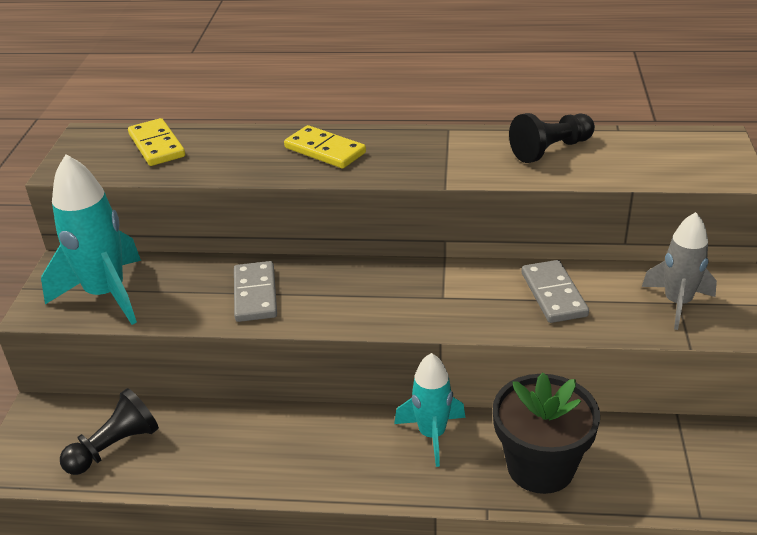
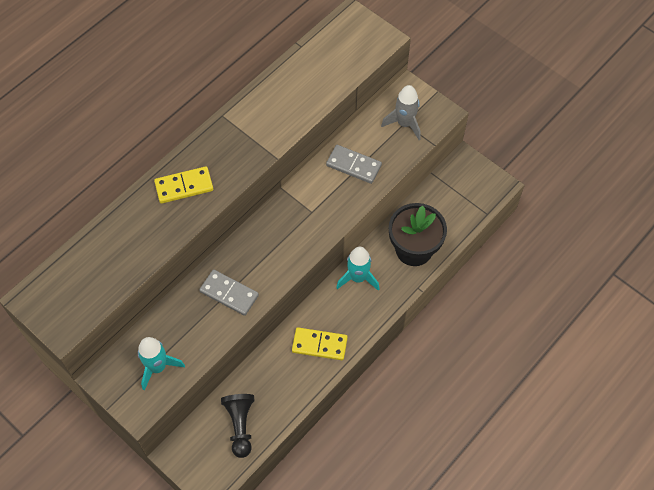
camera: 55 degrees left, 25 degrees up
(106, 294) = (158, 367): turquoise rocket -> turquoise rocket, size x0.64
(157, 145) = (87, 266): yellow domino -> yellow domino (319, 345)
(550, 150) = (290, 89): black pawn -> none

